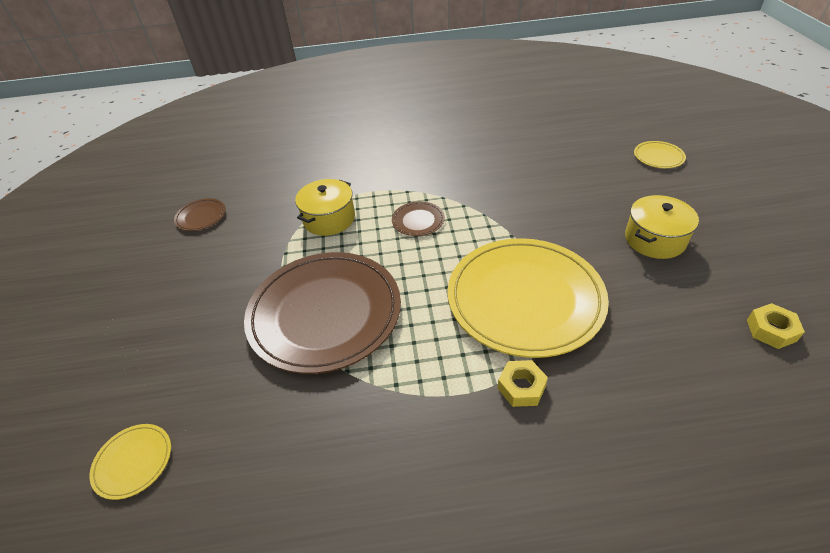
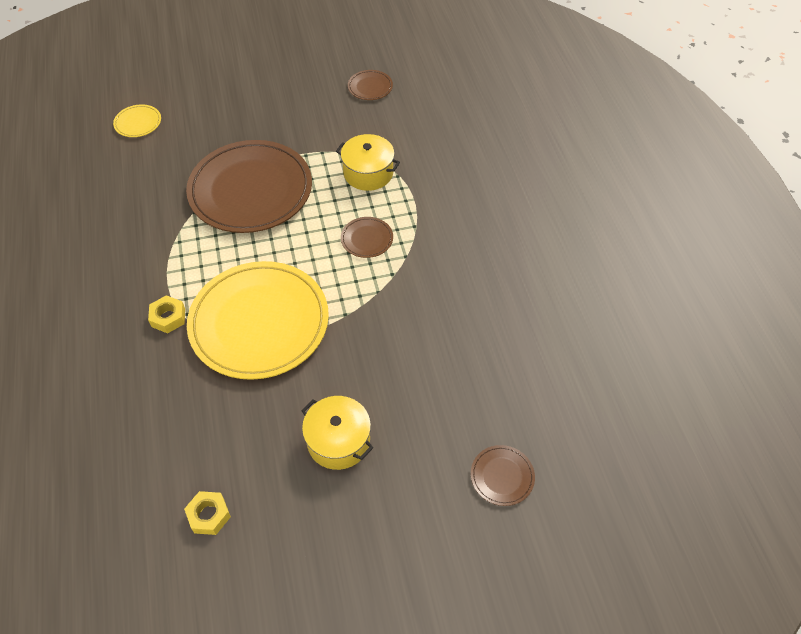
camera: 80 degrees right, 10 degrees up
(658, 157) = (502, 476): yellow plate -> brown plate

